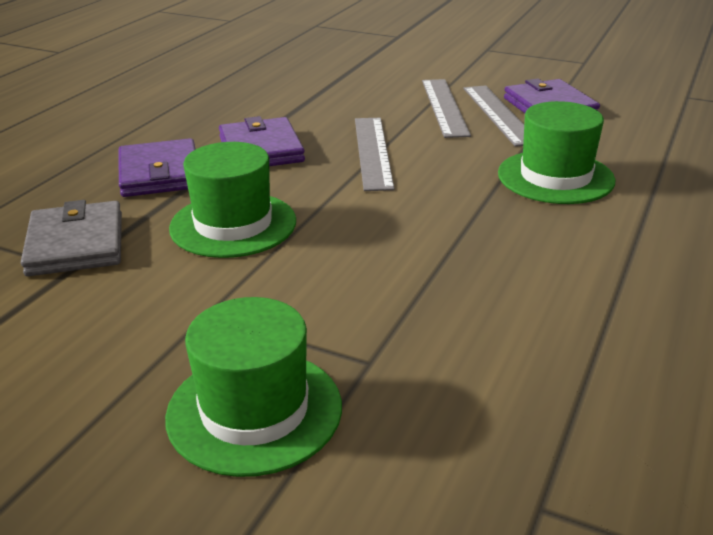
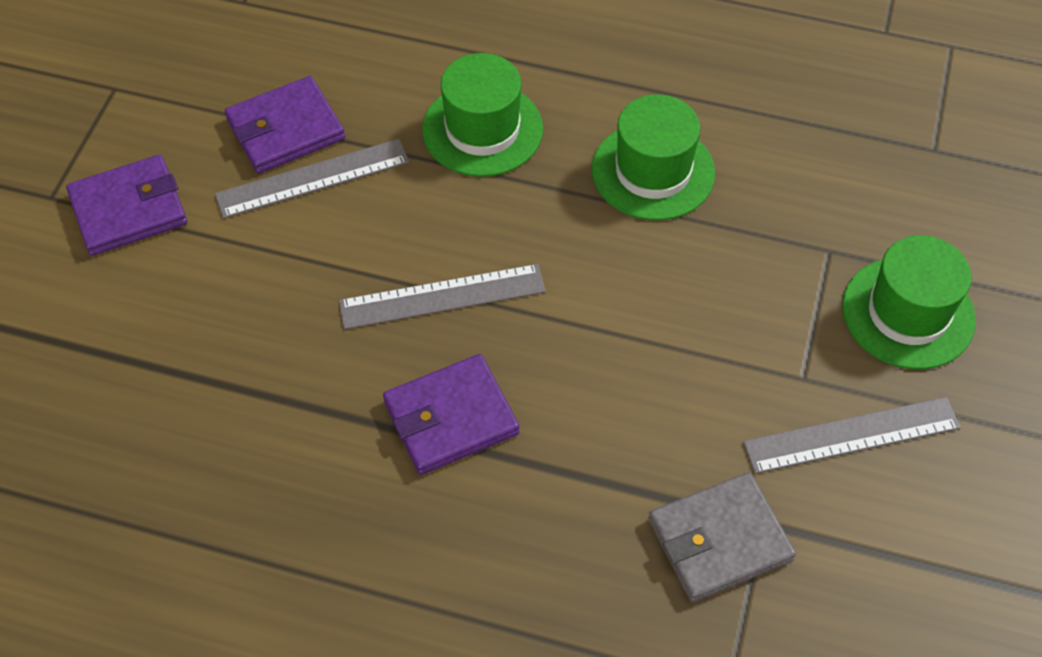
camera: 100 degrees left, 25 degrees up
(159, 173) = (537, 514): purple wallet -> purple wallet (129, 209)
(233, 224) = (644, 399): green hat -> green hat (653, 171)
(444, 107) = (291, 235): grey ruler -> grey ruler (851, 435)

